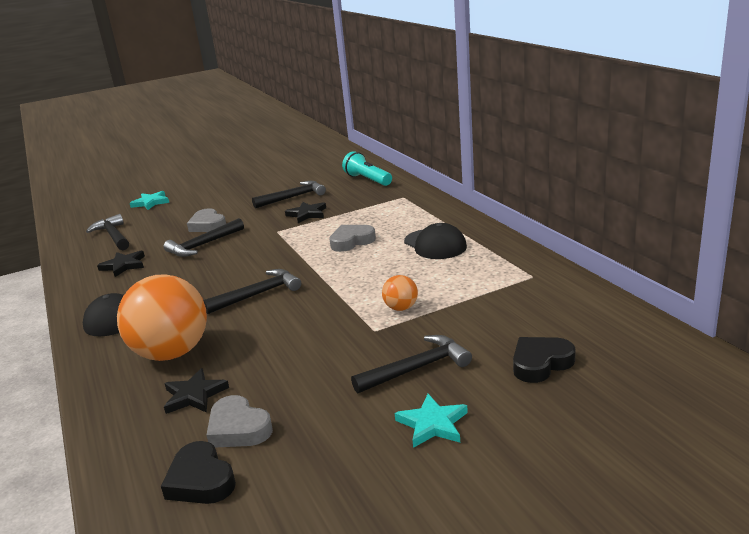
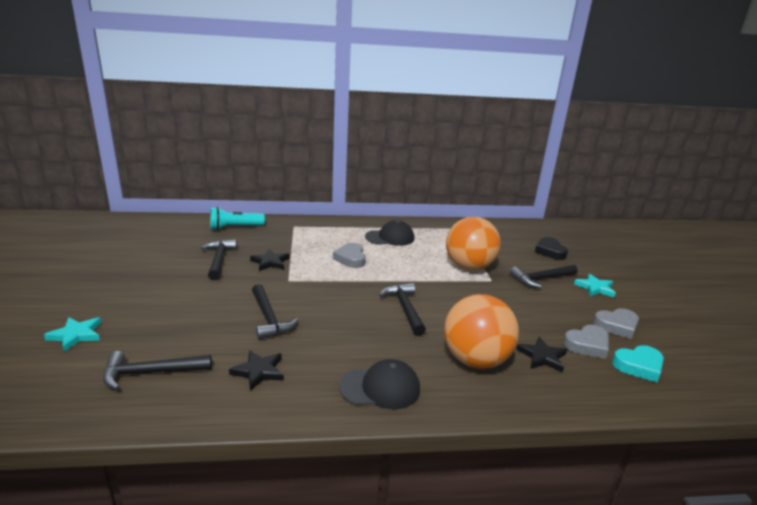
camera: 75 degrees left, 0 degrees up
(200, 480) = (638, 366): black heart -> turquoise heart
(208, 225) = (219, 309): grey heart -> grey heart (616, 326)
(401, 308) = (469, 267): orange ball -> orange ball, size x2.25
(417, 368) = (541, 279): black hammer -> black hammer turned 105 degrees counterclockwise

